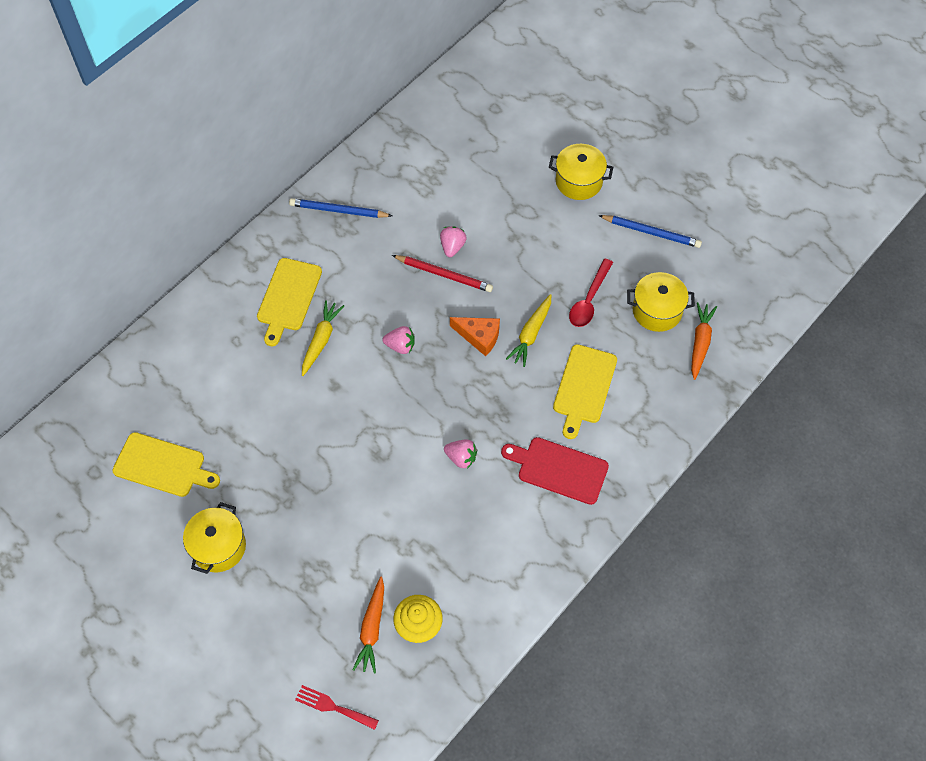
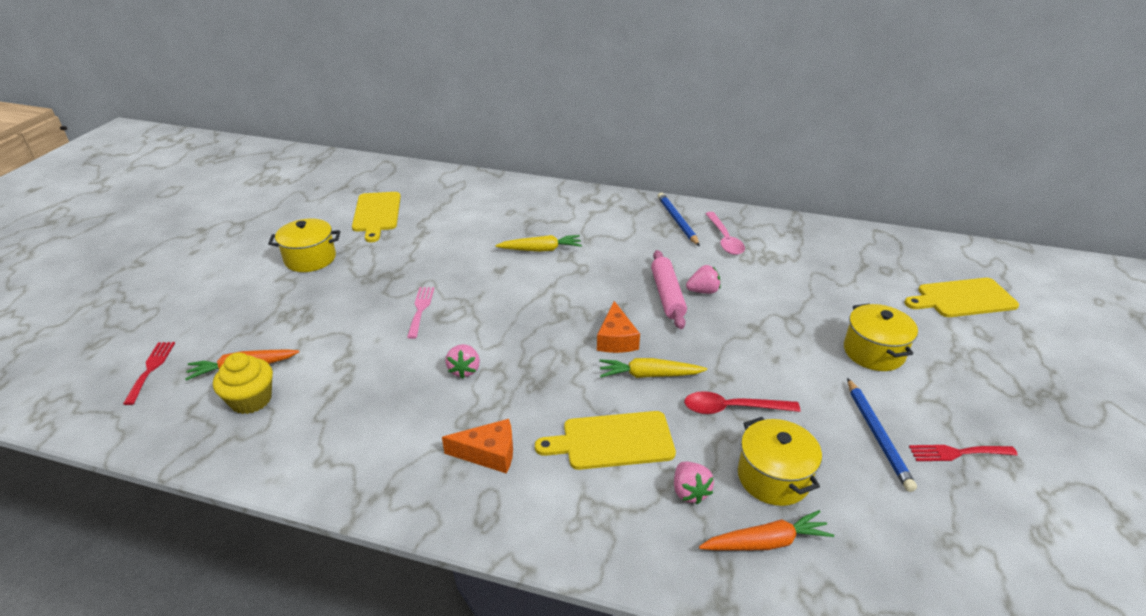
camera: 65 degrees right, 25 degrees down
(288, 298) = (570, 222): yellow cutting board -> yellow cutting board (962, 298)
(361, 468) = (420, 309): none -> pink fork
(389, 191) = (724, 239): none -> pink spoon
(400, 346) = (567, 293): pink strawberry -> pink strawberry (689, 492)
(444, 275) = (667, 295): red pencil -> pink rolling pin
(559, 469) = (488, 453): red cutting board -> orange cheese
(684, 200) = (957, 453): none -> red fork

